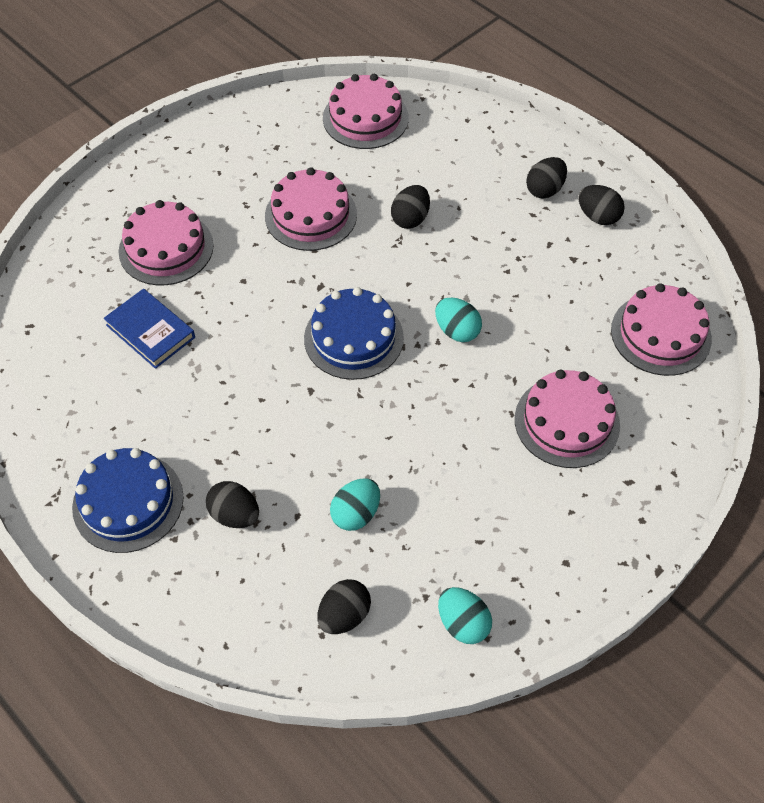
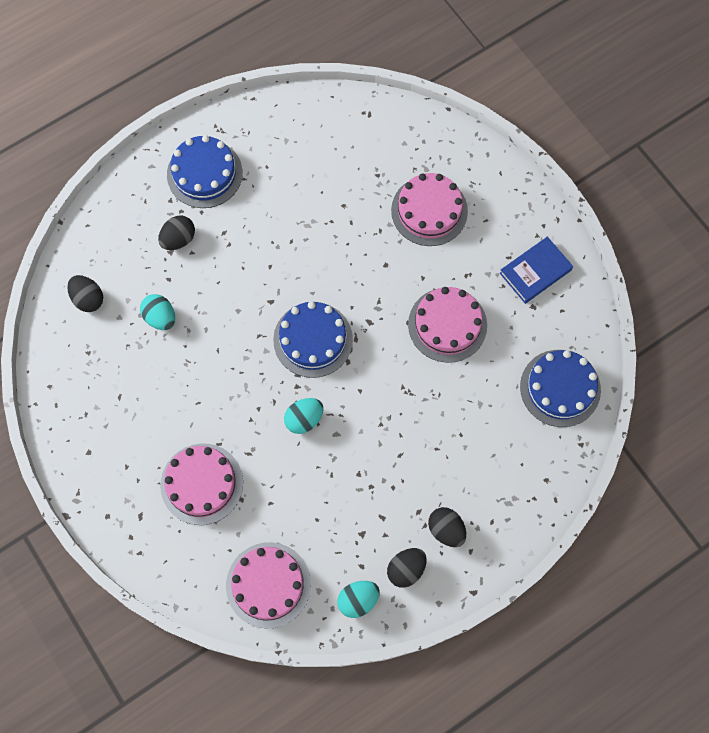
camera: 100 degrees right, 15 degrees up
(150, 331) = (347, 195): blue book -> blue book (535, 271)
(365, 118) = (560, 388): pink cake -> blue cake
(410, 219) = (430, 405): black egg -> none
(463, 623) = (63, 373): turquoise egg -> turquoise egg (358, 600)

